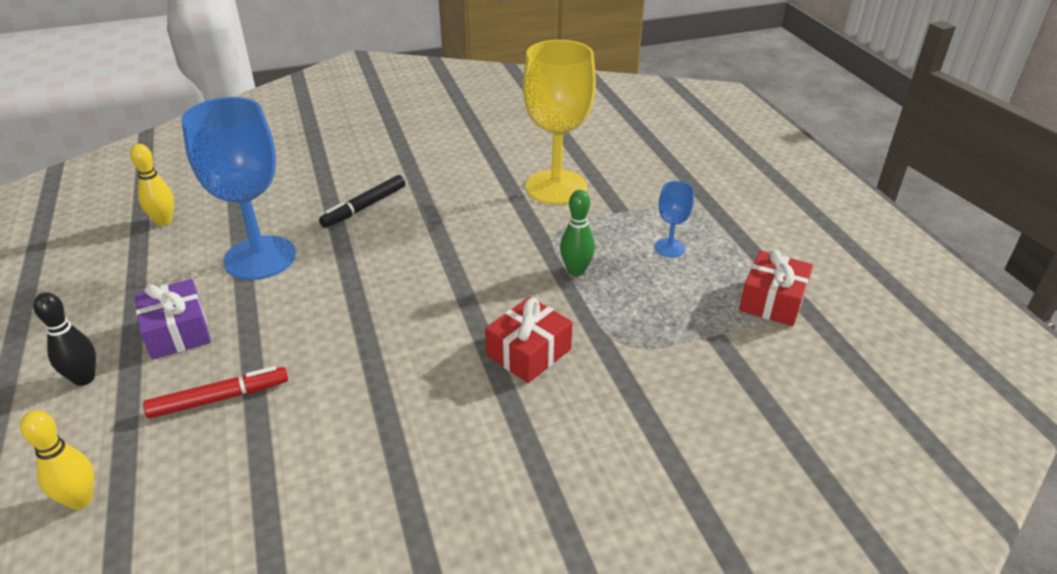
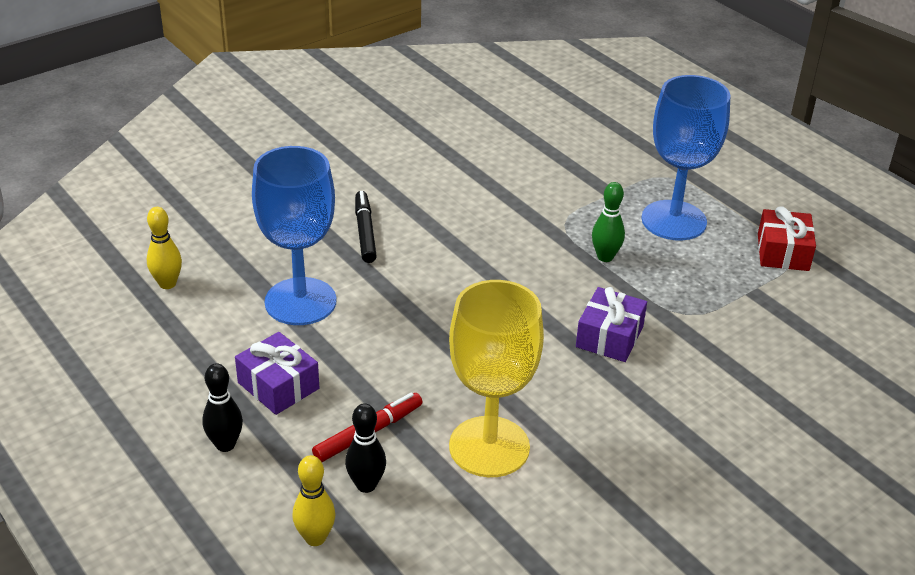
camera: 20 degrees left, 0 degrees up
(174, 454) = (366, 485): none -> black bowling pin
(364, 207) = (365, 232): black marker -> black marker turned 150 degrees clockwise
(528, 352) = (609, 337): red gift -> purple gift
(556, 187) = (537, 179): yellow goblet -> yellow goblet (489, 447)
(669, 248) = (674, 220): blue goblet -> blue goblet, size x2.25

